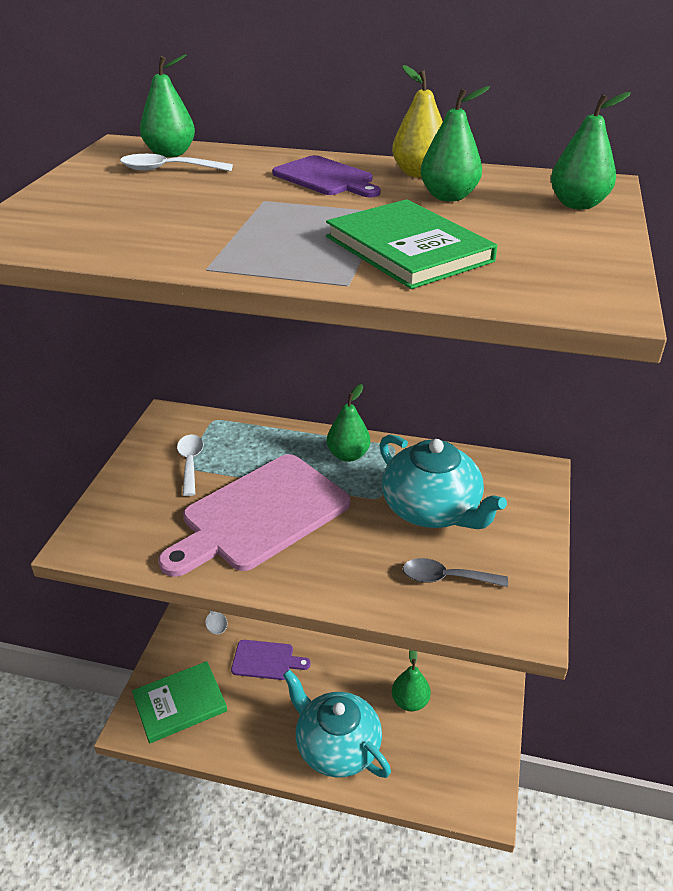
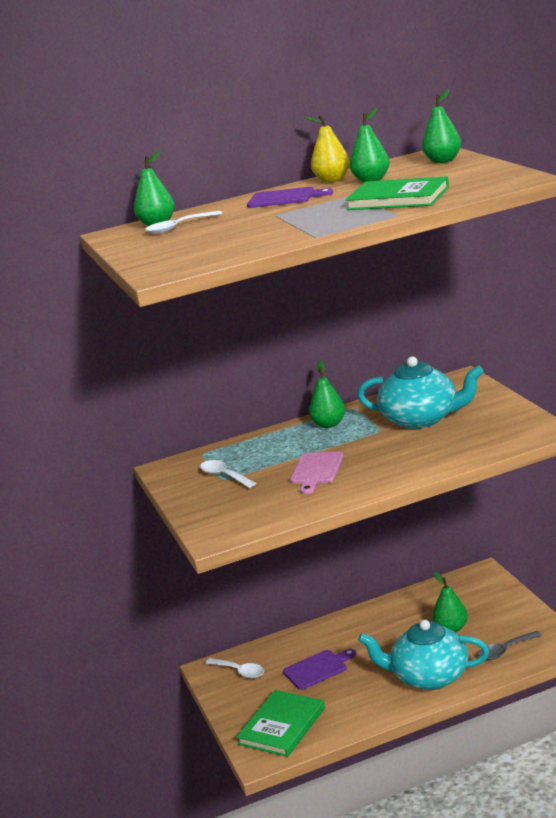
camera: 30 degrees left, 15 degrees down
(260, 515) = (316, 470): pink cutting board -> pink cutting board, size x0.51
(446, 578) = (473, 437): grey spoon -> grey spoon (505, 650)

